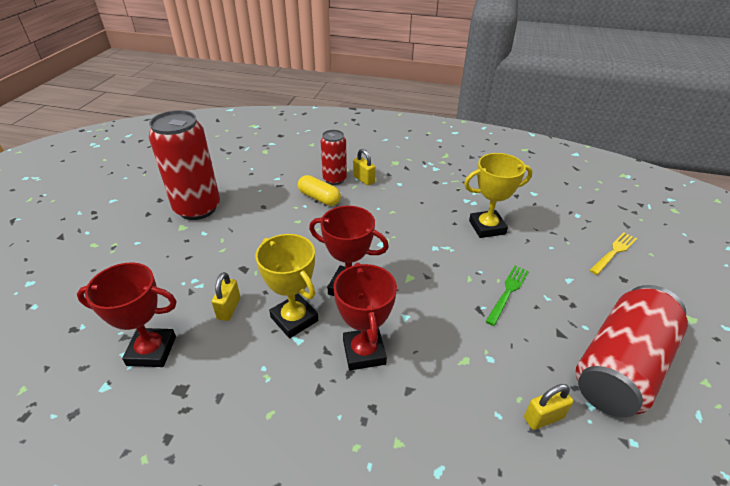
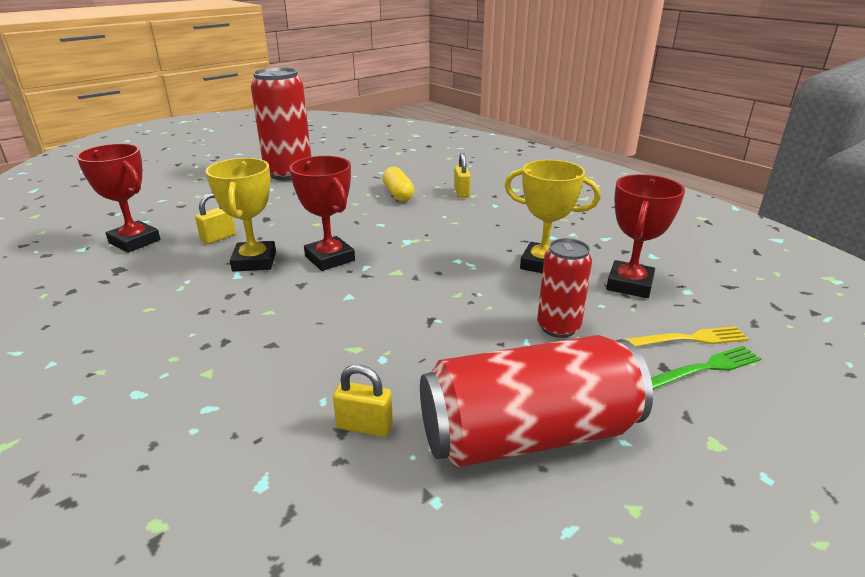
camera: 35 degrees right, 10 degrees down
(334, 179) = (432, 185): red can -> red can (558, 327)
(364, 352) = (274, 304): red trophy -> red trophy (629, 284)
(508, 292) = (485, 319): green fork -> green fork (707, 367)

